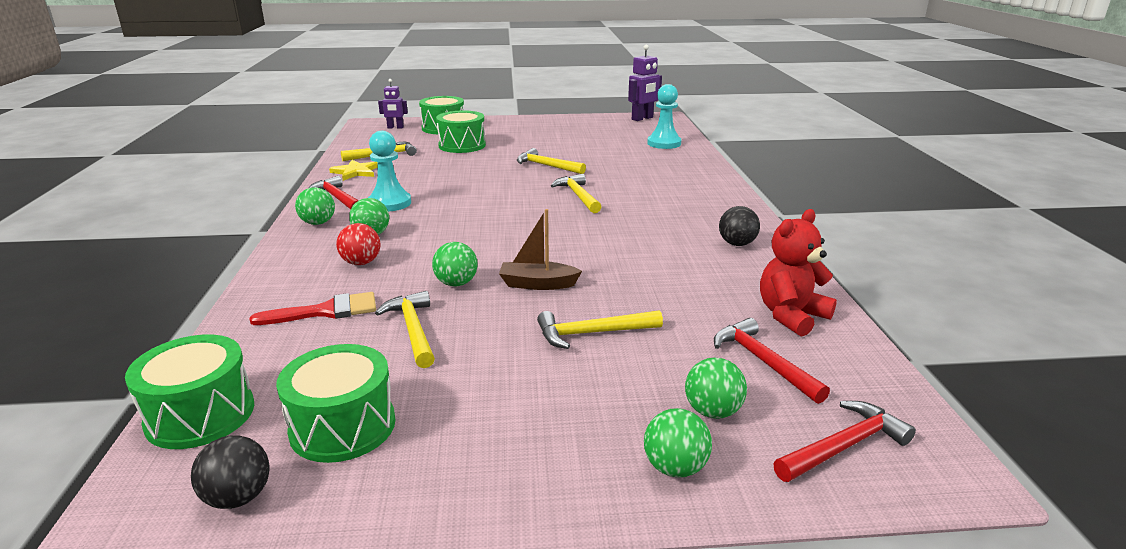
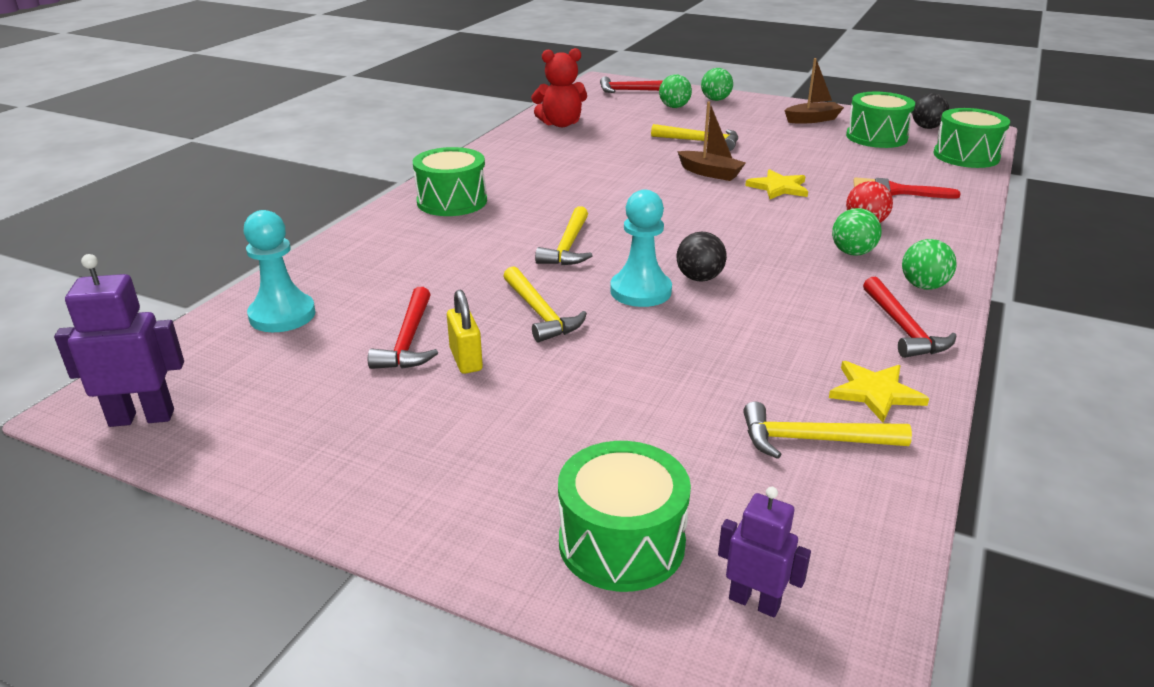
camera: 150 degrees left, 5 degrees up
(389, 203) = (822, 297): turquoise pawn -> turquoise pawn (640, 291)
(413, 330) = (825, 167): yellow hammer -> none
(456, 283) = (778, 187): green ball -> yellow star
(462, 145) = (631, 428): green drum -> green drum (452, 201)
(463, 451) = (812, 119): none -> brown boat
(556, 148) = (466, 360): none -> yellow padlock
(737, 244) = (503, 164): black ball -> black ball (699, 278)
(763, 361) = (617, 114): red hammer -> red hammer (408, 340)

